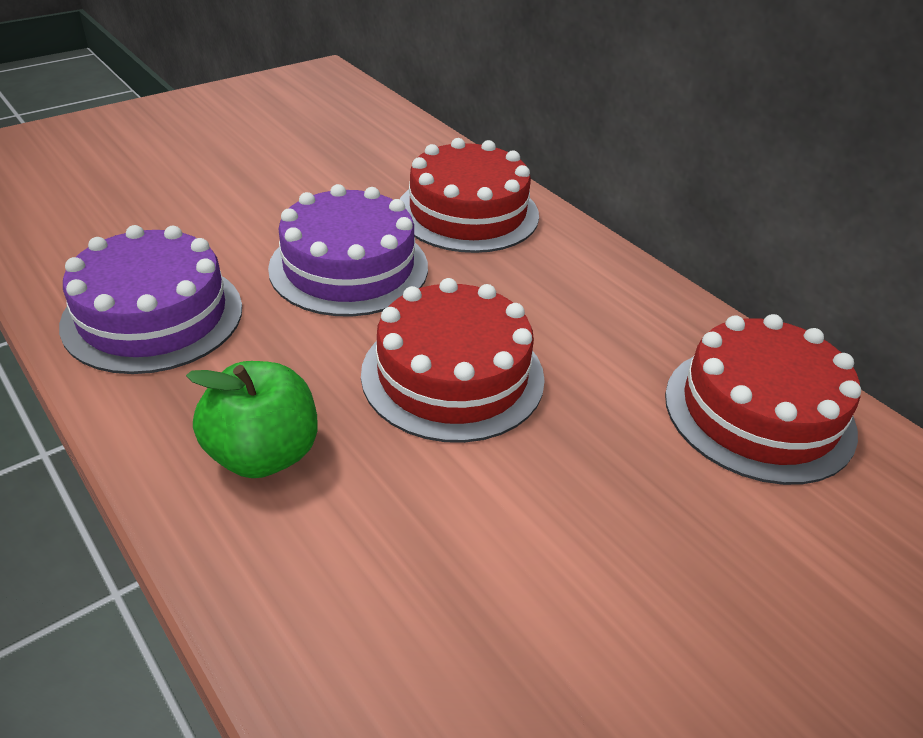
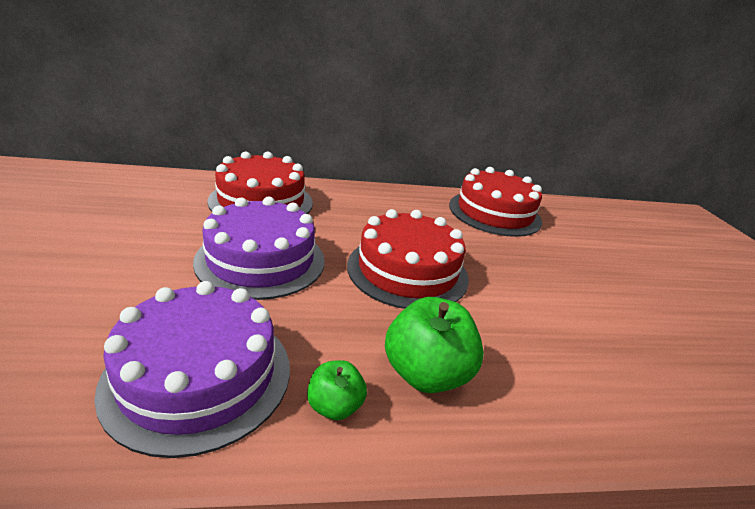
camera: 60 degrees left, 10 degrees down
(170, 406) = (335, 406): none -> green apple

